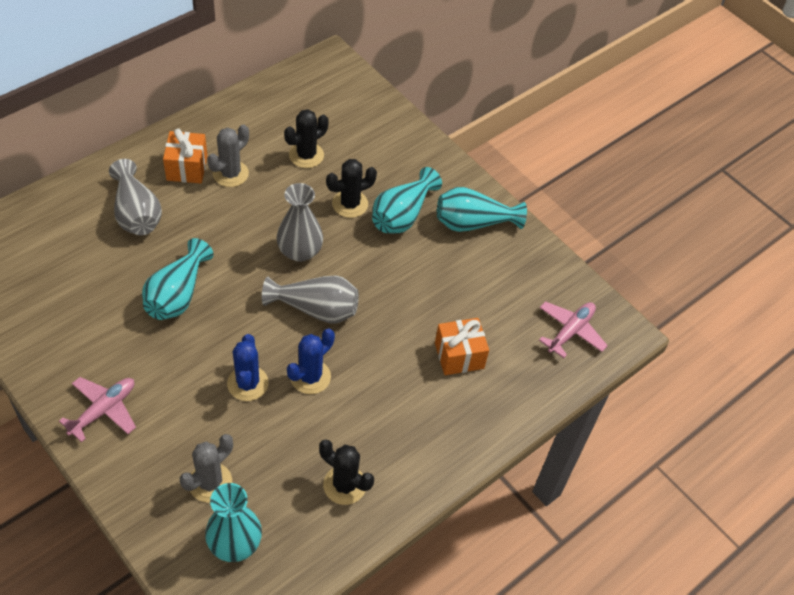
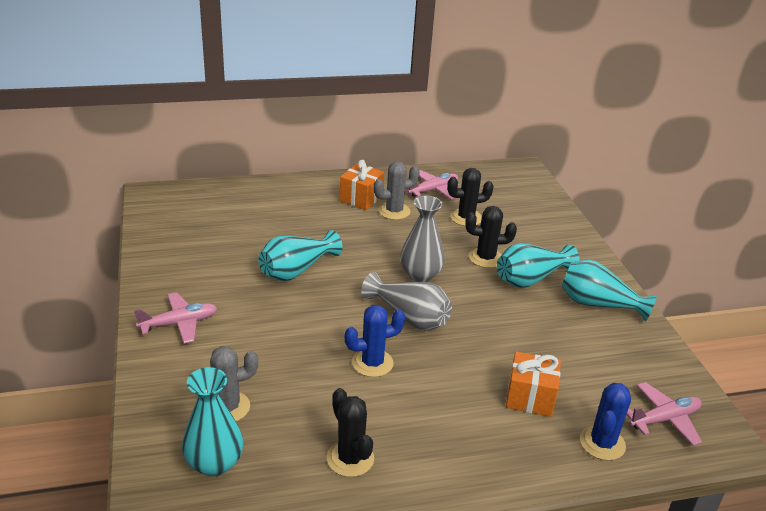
camera: 30 degrees right, 20 degrees down
(136, 213) = (301, 213): grey vase -> none
(247, 383) = (312, 348): blue cactus -> blue cactus (602, 443)
(255, 127) = (433, 190): none -> pink plane

